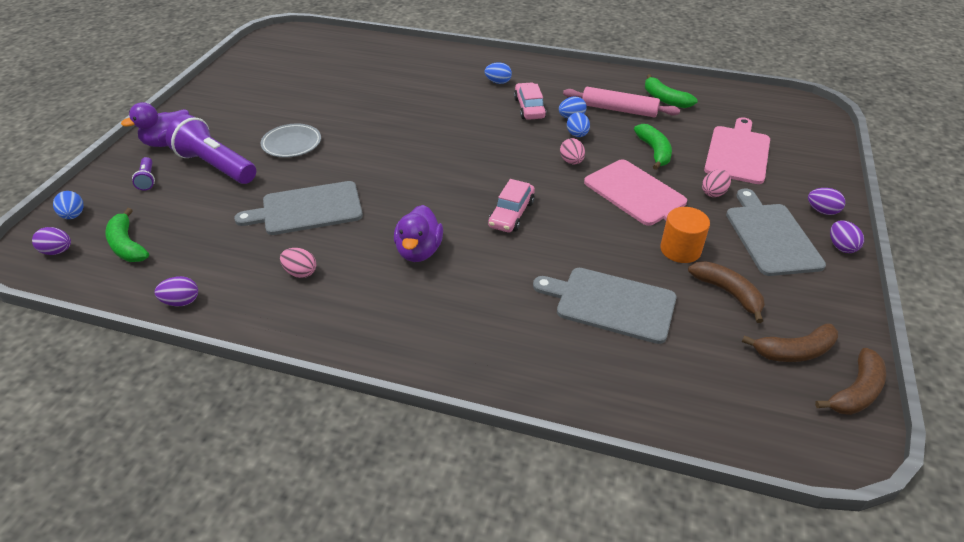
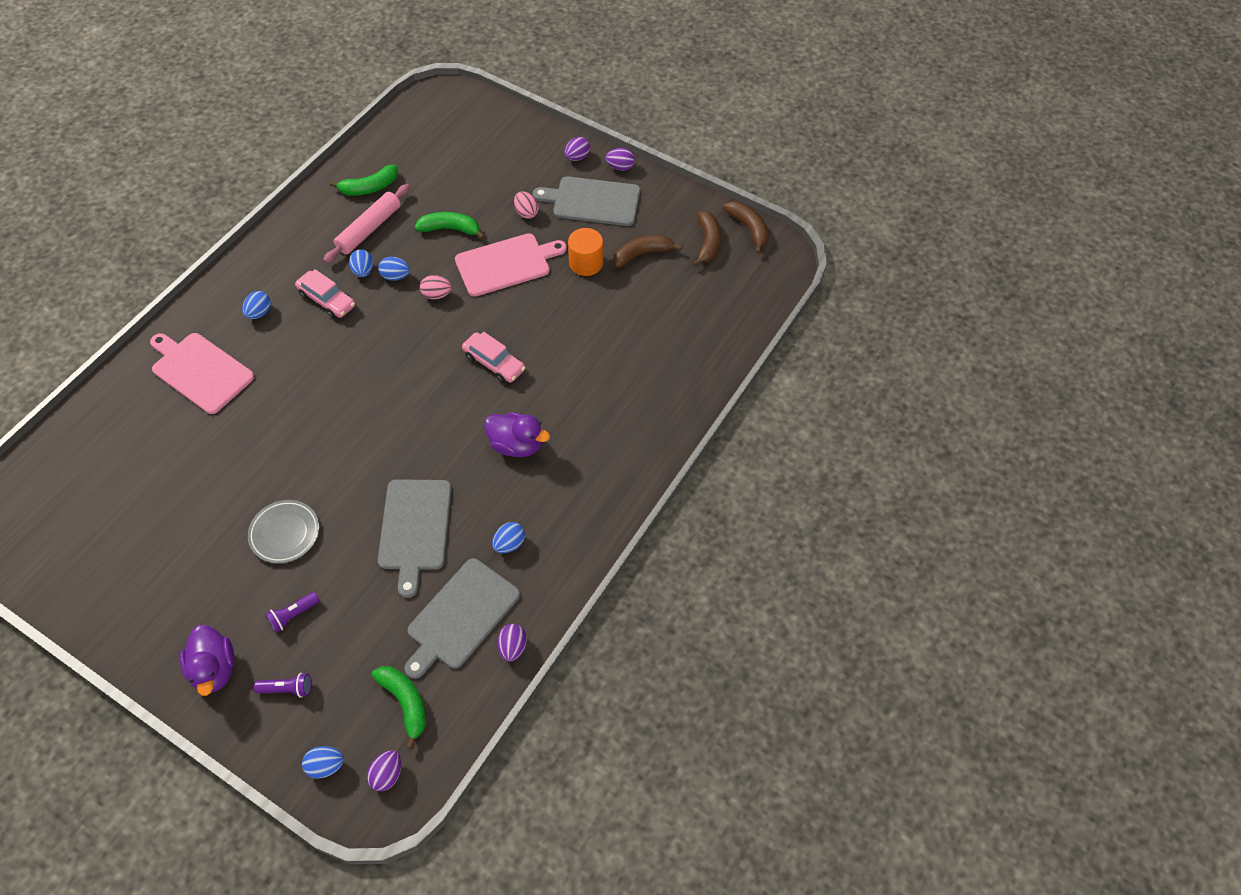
camera: 75 degrees left, 15 degrees up
(127, 245) = (405, 703): green banana -> green banana turned 105 degrees counterclockwise
(215, 166) = (293, 615): purple flashlight -> purple flashlight, size x0.45
(300, 272) = (509, 544): pink egg -> blue egg
(529, 108) = (327, 300): pink car -> pink car turned 150 degrees counterclockwise
(611, 304) = (628, 329): grey cutting board -> grey cutting board (461, 616)
(737, 153) = (480, 173): pink cutting board -> pink cutting board (200, 371)

